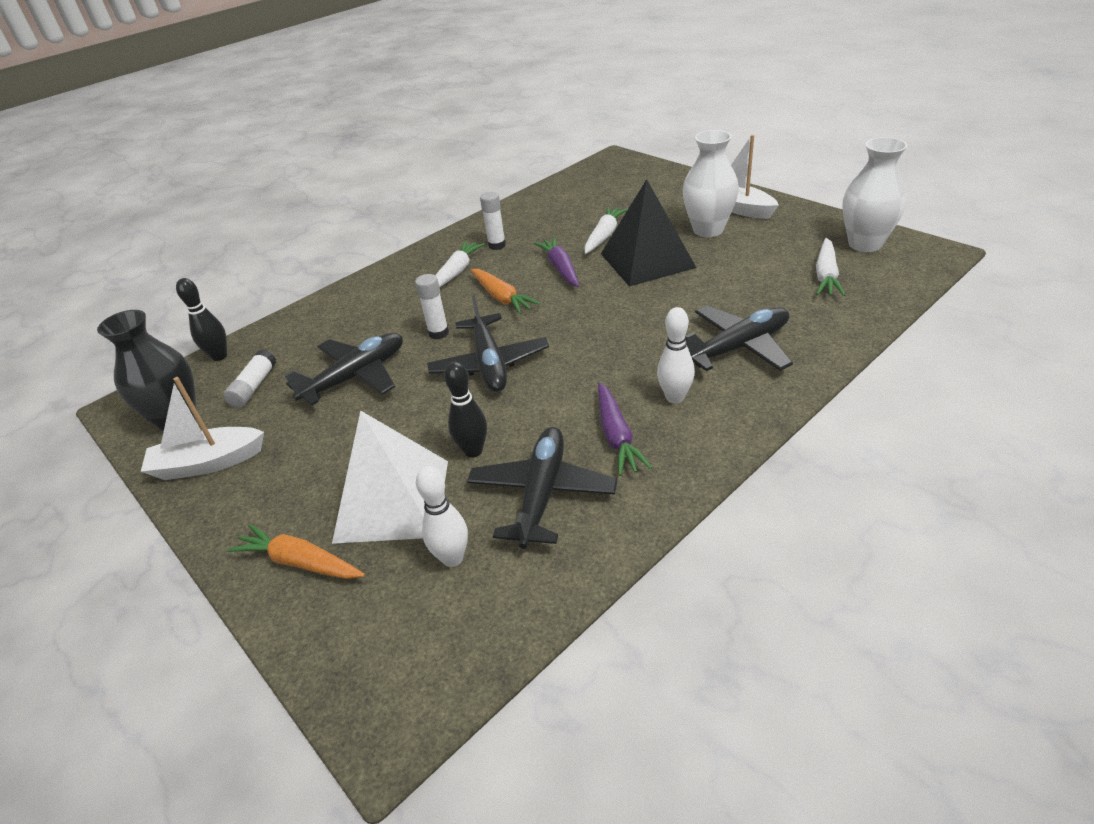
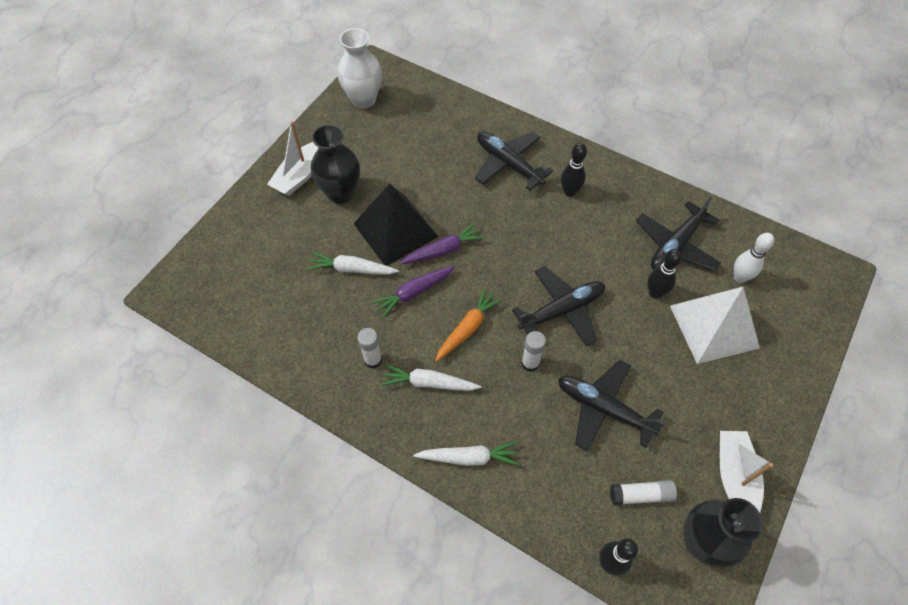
camera: 110 degrees left, 20 degrees up
(208, 463) = (734, 478): white boat -> white boat turned 150 degrees counterclockwise
(300, 562) = (780, 360): orange carrot -> none
(542, 493) = (675, 245): black plane -> black plane turned 45 degrees counterclockwise
(617, 436) = (615, 217): purple carrot -> purple carrot (443, 250)
(675, 397) = (569, 192): white bowling pin -> black bowling pin
(708, 230) = (341, 193): white vase -> black vase
(826, 275) = (410, 121): white carrot -> white carrot (468, 457)

